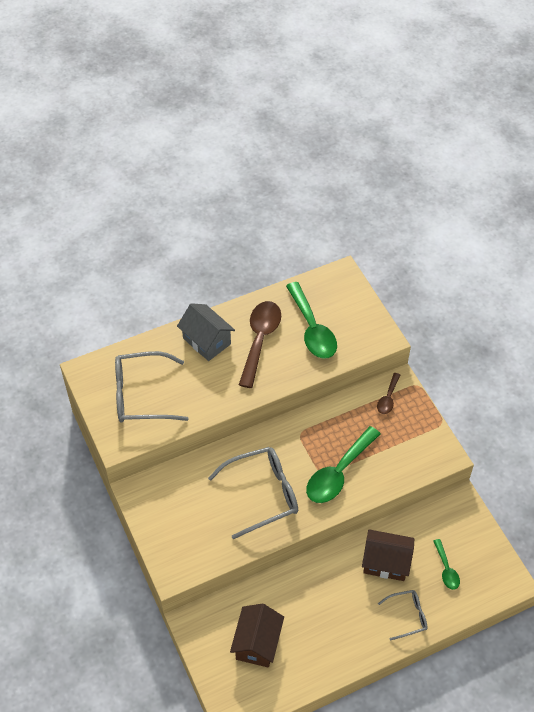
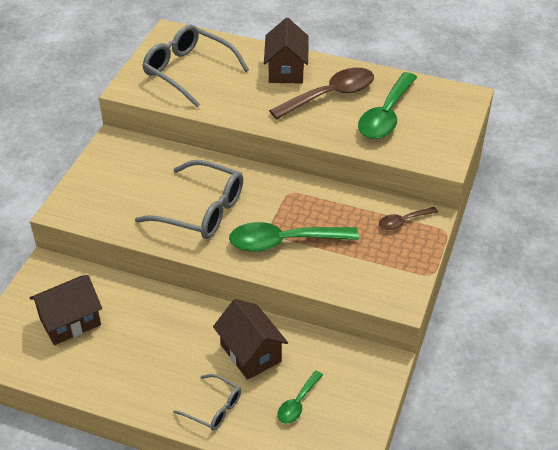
camera: 45 degrees right, 10 degrees down
(206, 341) = (286, 70): grey house -> brown house

